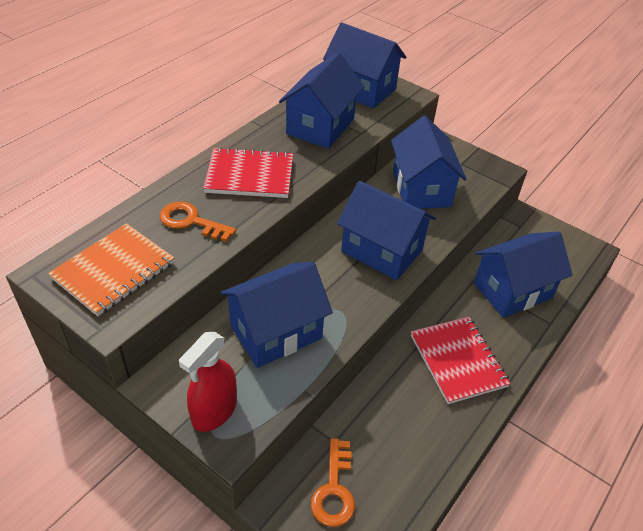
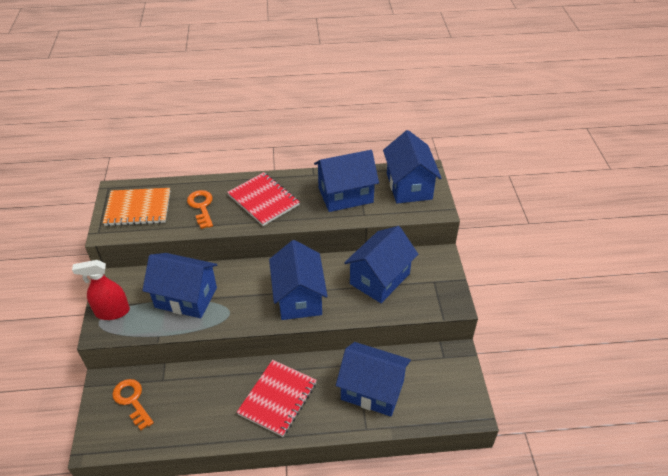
camera: 50 degrees right, 0 degrees up
(334, 489) = (132, 400): orange key -> orange key turned 90 degrees clockwise

